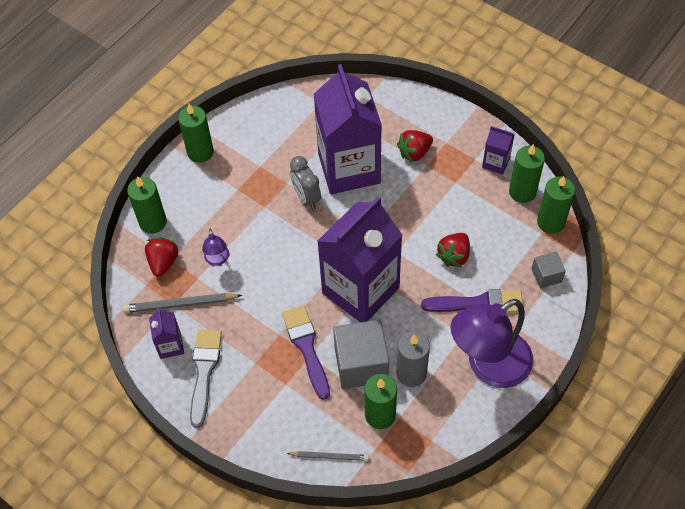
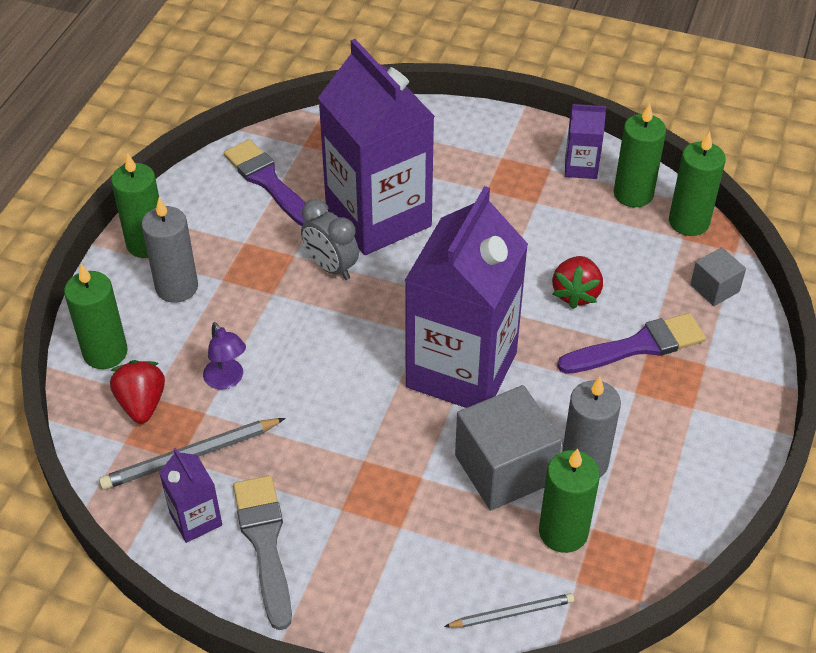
camera: 20 degrees left, 10 degrees down
(208, 188) = (177, 287): none -> grey candle
(306, 347) = (412, 467): purple brush -> purple brush (268, 182)
(414, 152) = (463, 178): red strawberry -> none
(488, 366) = (690, 424): purple lamp -> none

